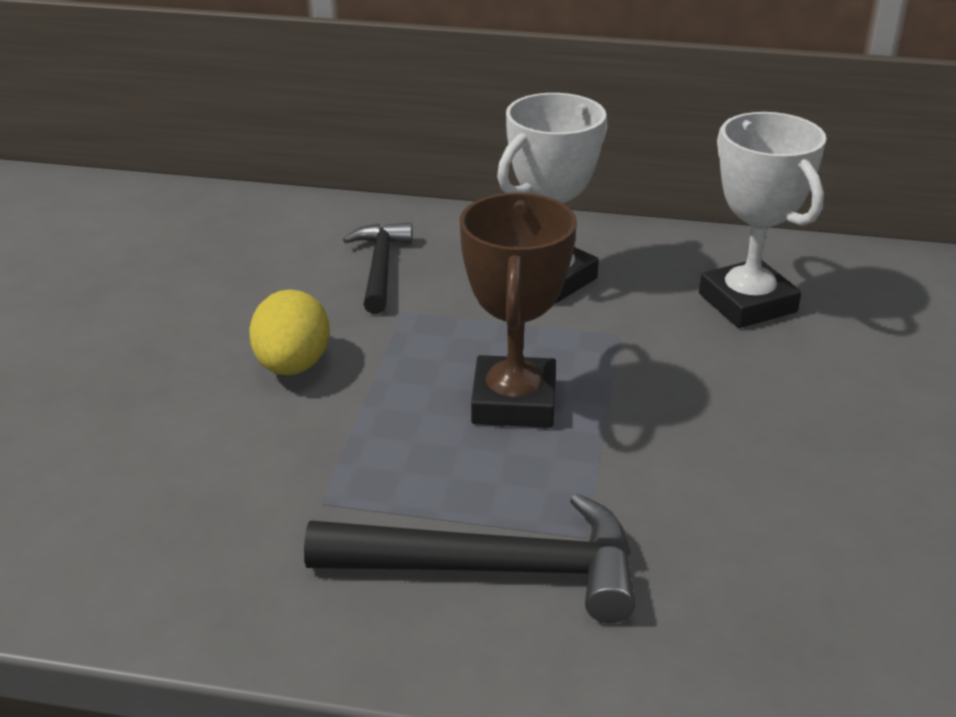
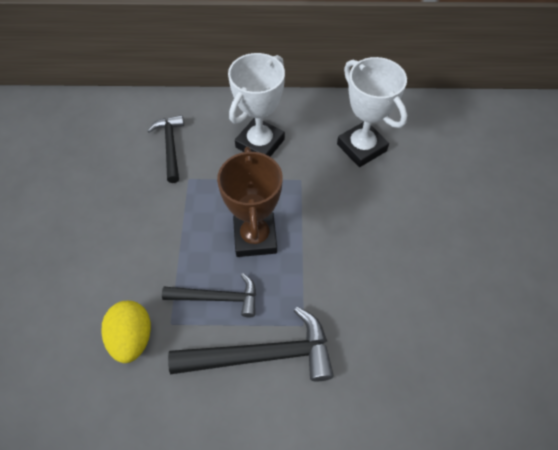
camera: 10 degrees left, 25 degrees up
(292, 366) = (138, 228): yellow egg -> yellow egg (132, 337)
(421, 476) = (217, 297): none -> black hammer

